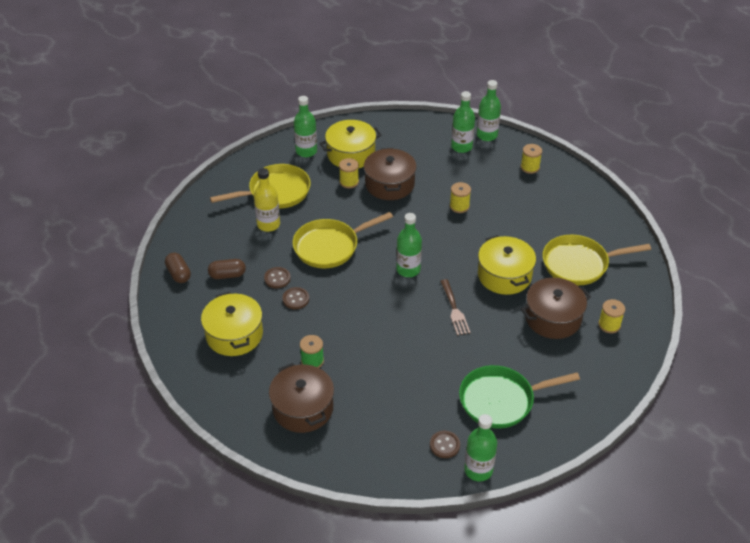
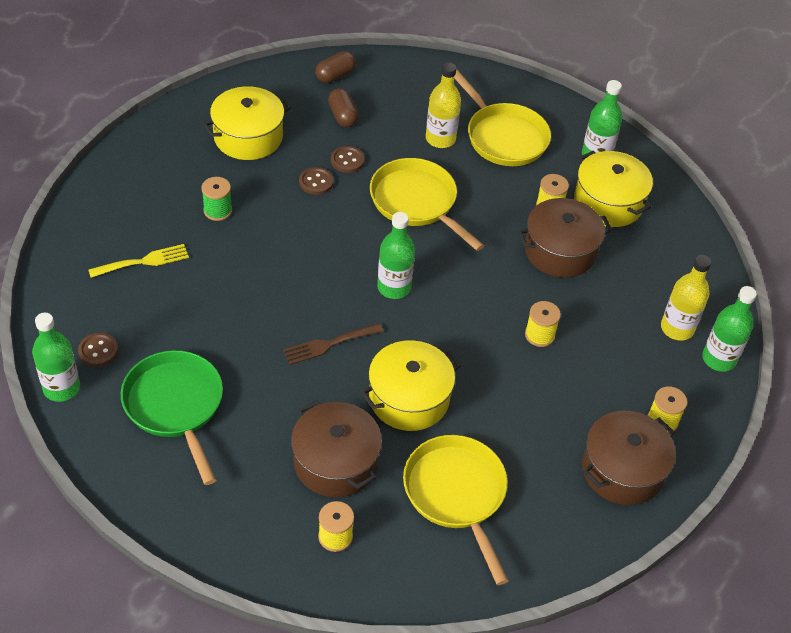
camera: 75 degrees right, 5 degrees up
(303, 408) = (144, 211): brown pot -> brown pot (622, 470)
(357, 411) = (143, 261): none -> yellow fork
(461, 147) = (677, 328): green bottle -> yellow bottle

